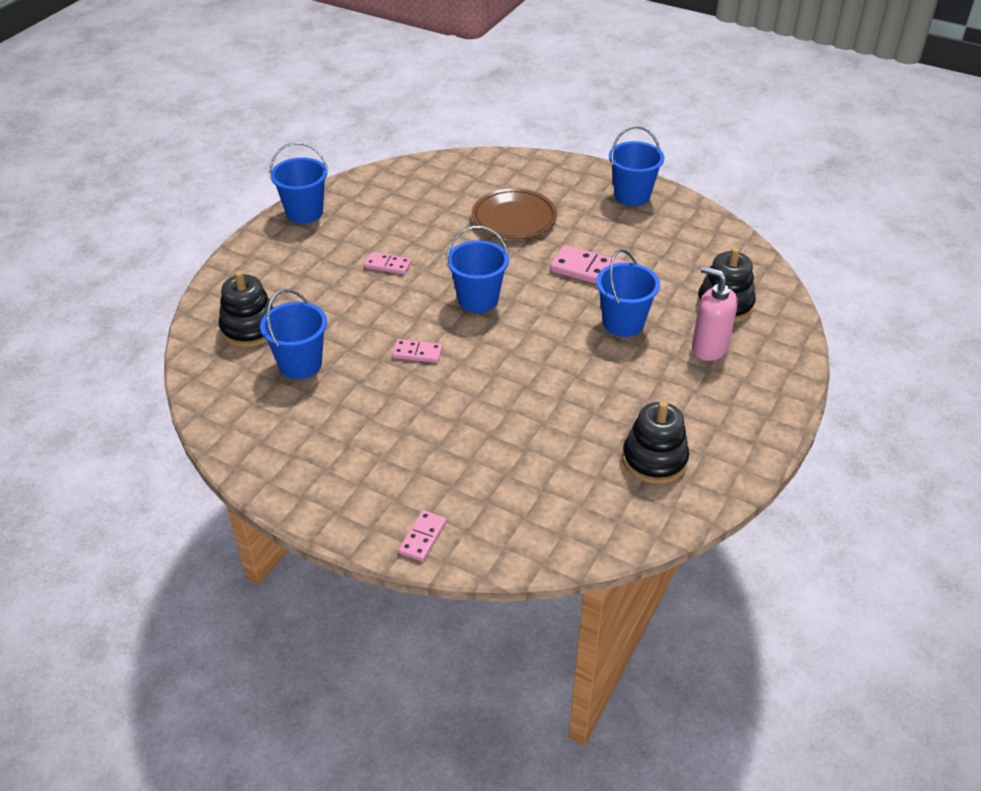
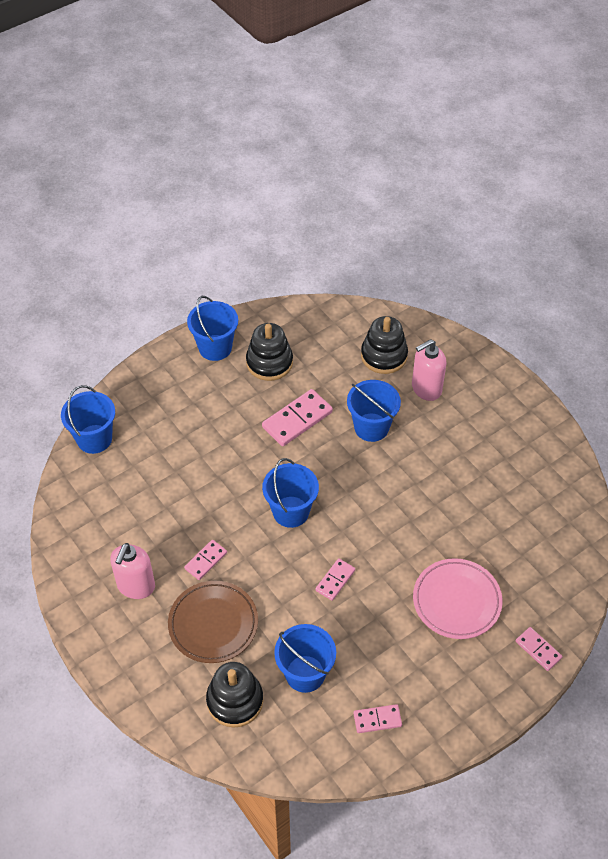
camera: 65 degrees left, 10 degrees up
(272, 430) = (377, 720): none -> pink domino
(304, 212) = (82, 602): blue bucket -> blue bucket (94, 439)
(337, 235) = (136, 586): none -> pink soap dispenser
(446, 450) = (456, 601): none -> pink plate
(514, 219) = (196, 442): brown plate -> brown plate (213, 624)
(654, 459) = (522, 475): black stacking toy -> black stacking toy (269, 362)

